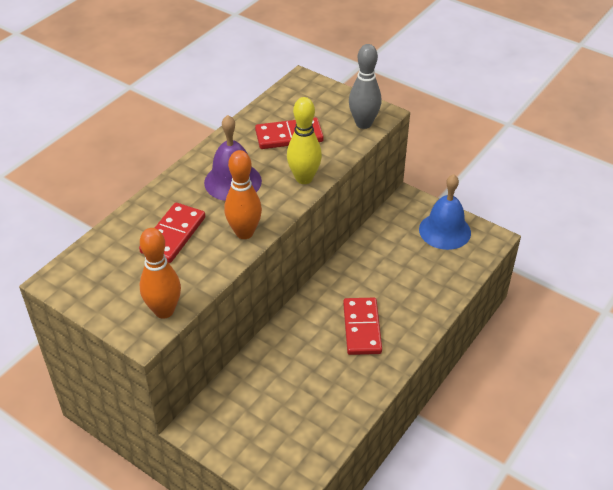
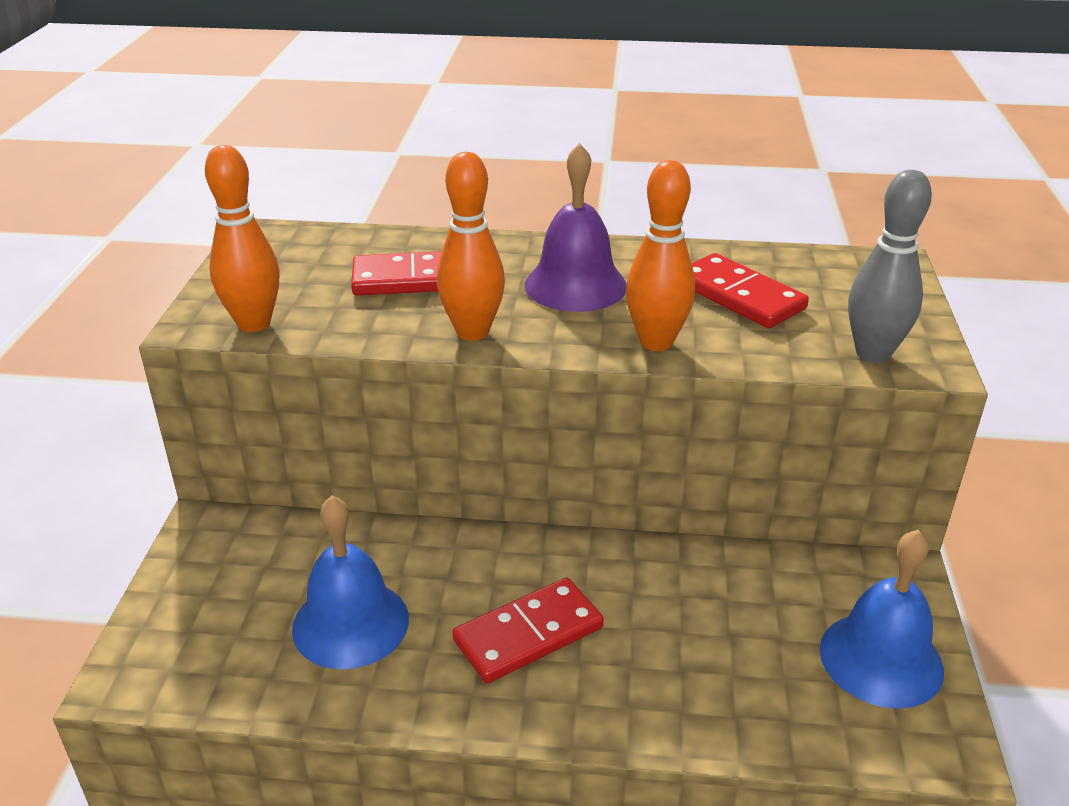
camera: 60 degrees right, 10 degrees down
(304, 178) = (656, 342): yellow bowling pin -> orange bowling pin
(312, 388) = (350, 623): none -> blue bell

